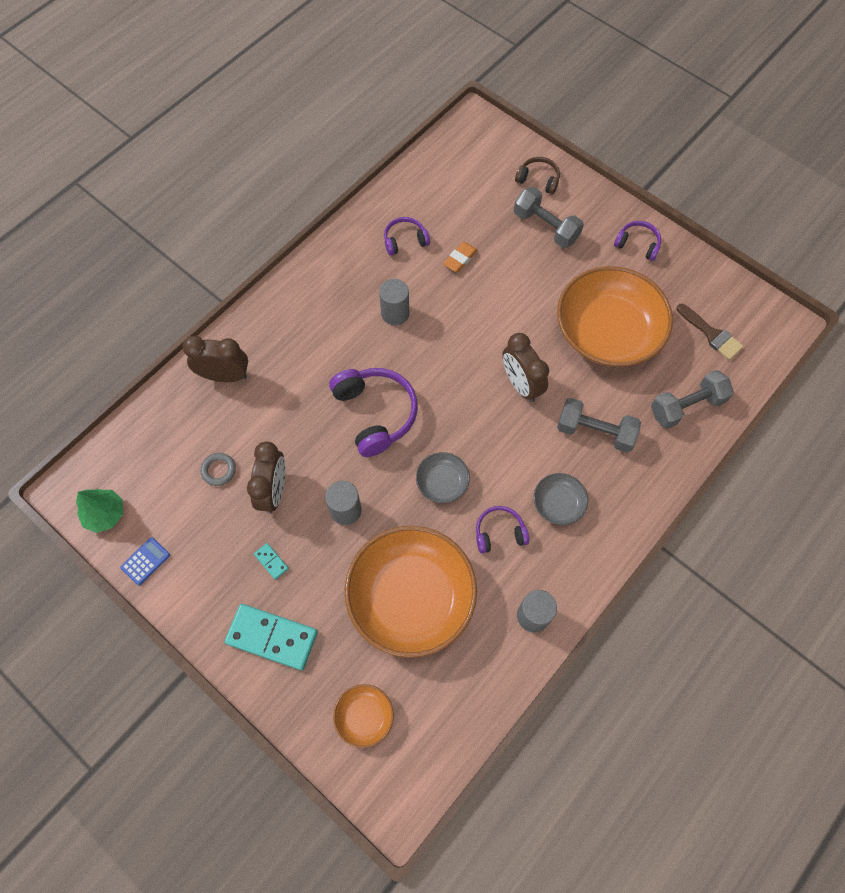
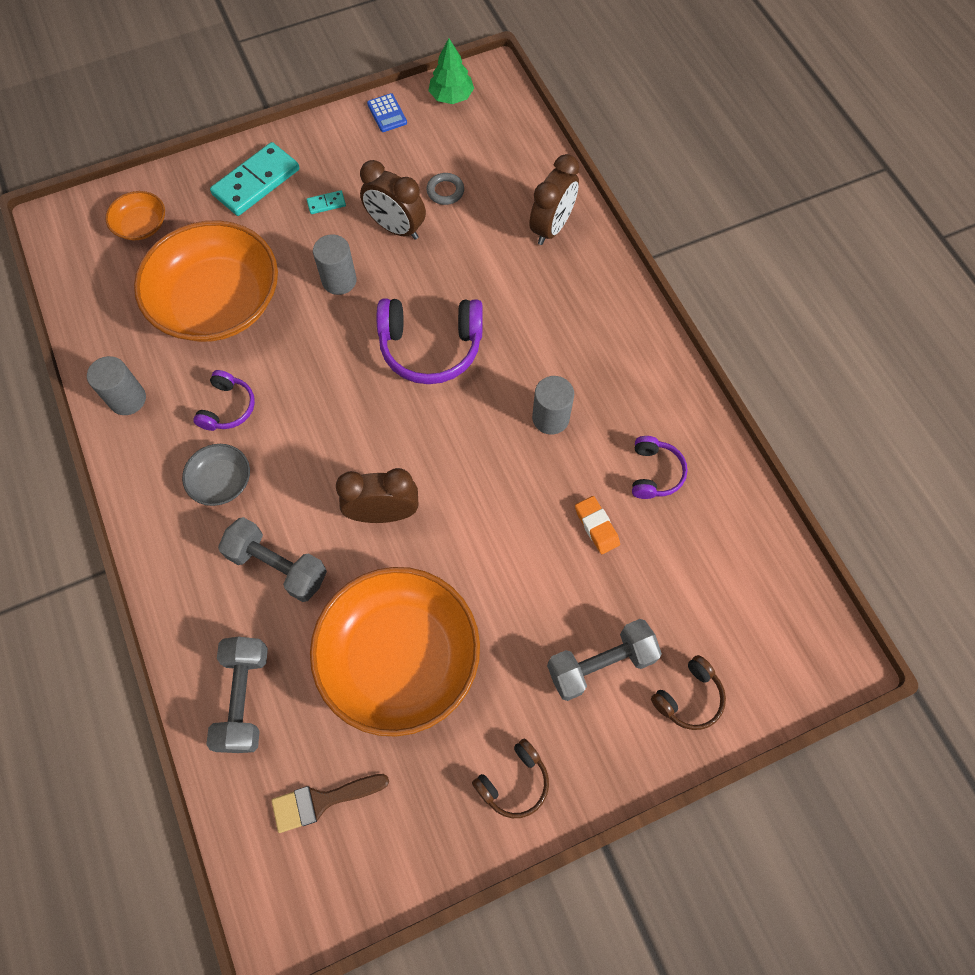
camera: 115 degrees right, 0 degrees up
(442, 482) = (315, 378): grey bowl -> none
(595, 431) = (278, 566): grey dumbbell -> grey dumbbell turned 75 degrees clockwise
(637, 244) = (513, 782): purple headphones -> brown headphones

